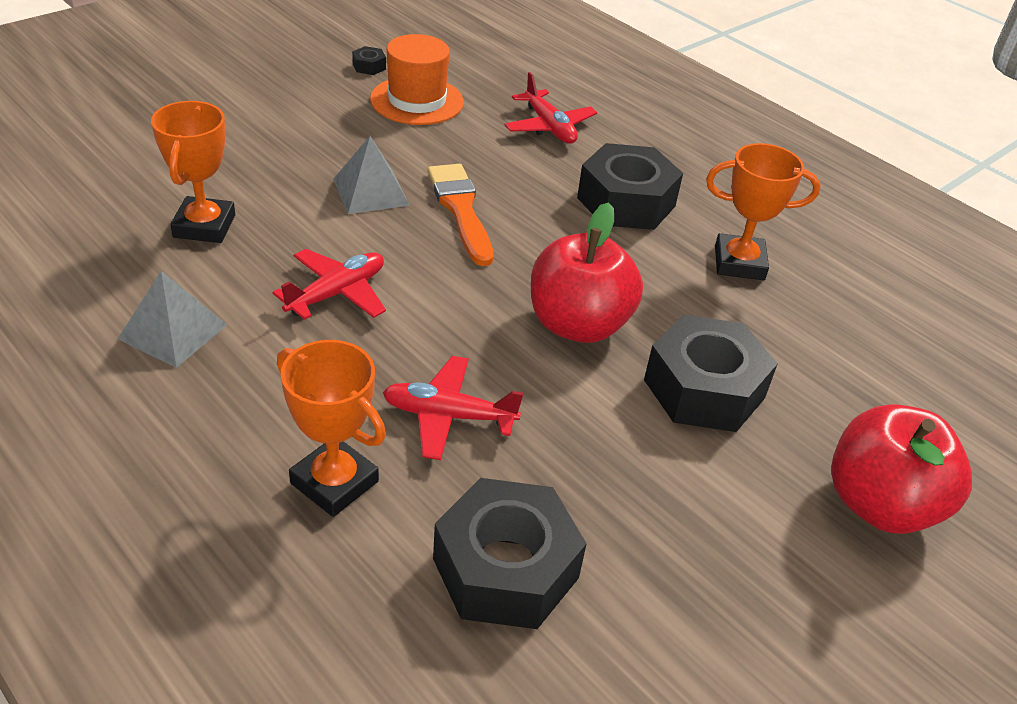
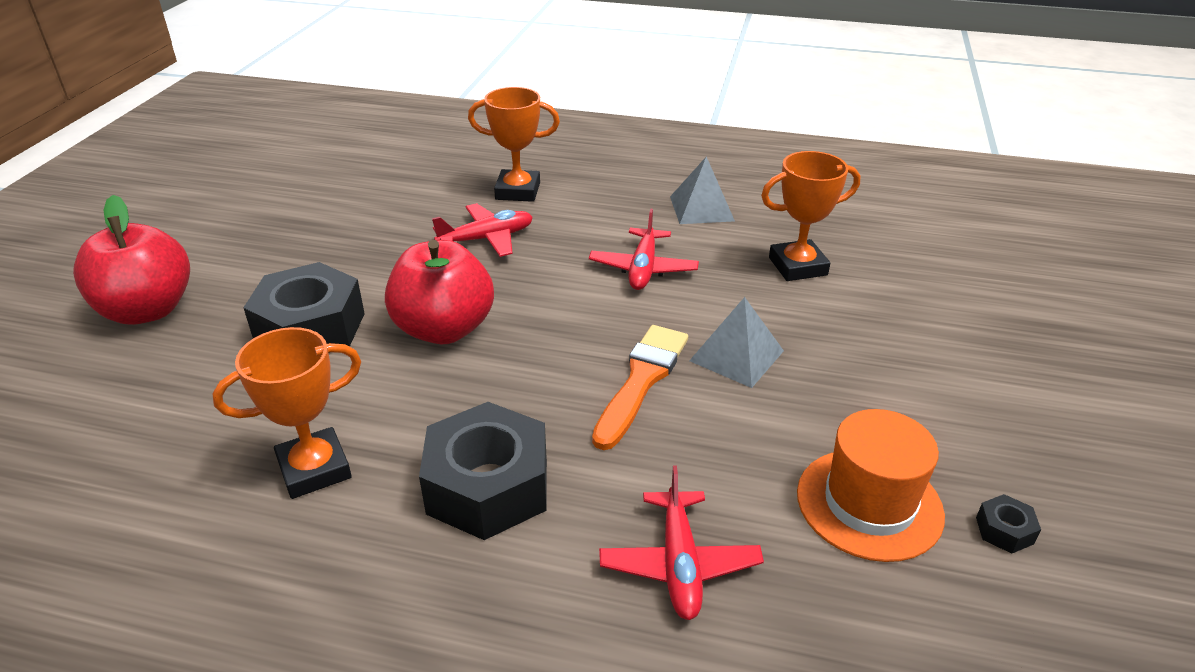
camera: 150 degrees right, 5 degrees down
(204, 226) = (797, 266): orange trophy -> orange trophy turned 75 degrees counterclockwise
(460, 209) = (641, 380): orange brush -> orange brush turned 105 degrees counterclockwise
(505, 568) = (394, 197): black nut -> none
(549, 127) = (679, 564): red plane -> red plane turned 120 degrees counterclockwise

